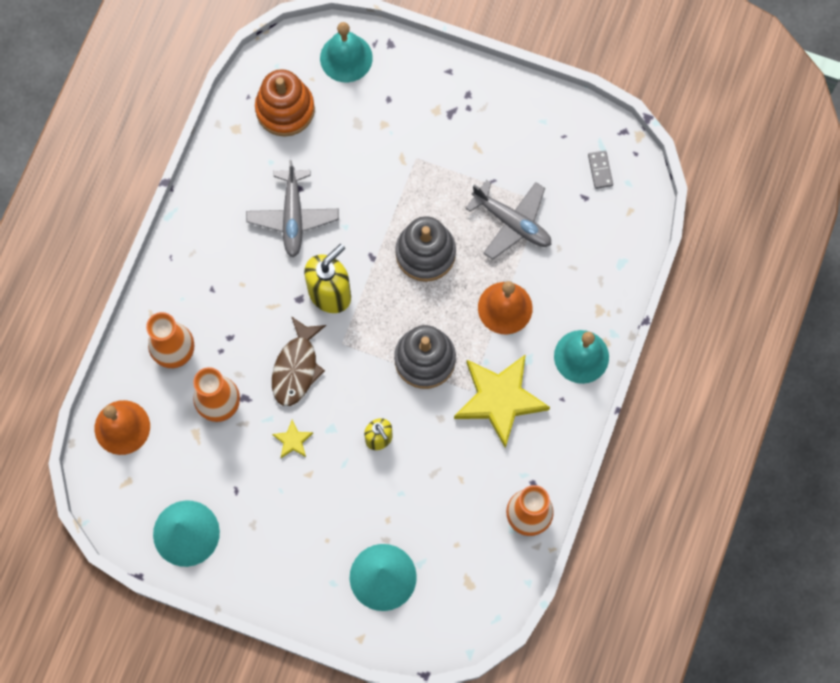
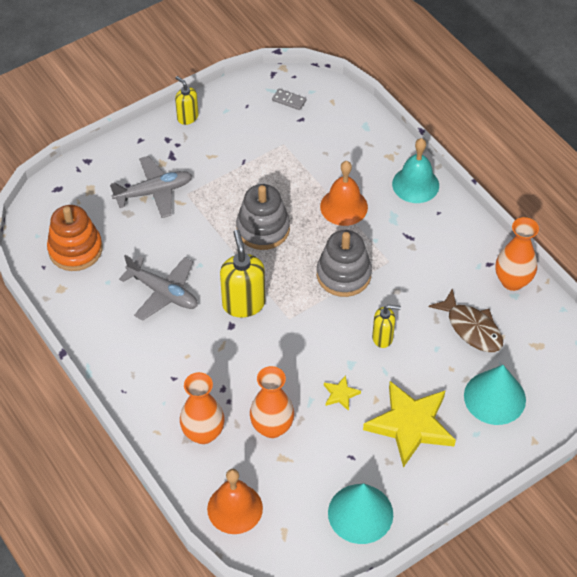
camera: 55 degrees left, 20 degrees down
(296, 368) = (284, 358): brown fish -> brown fish (471, 328)
(346, 58) = (72, 191): turquoise bell -> none
(500, 399) = (410, 248): yellow star -> yellow star (410, 425)
(508, 93) = (187, 117): none -> yellow soap dispenser
(512, 222) = (284, 167): grey plane -> grey plane (154, 192)

